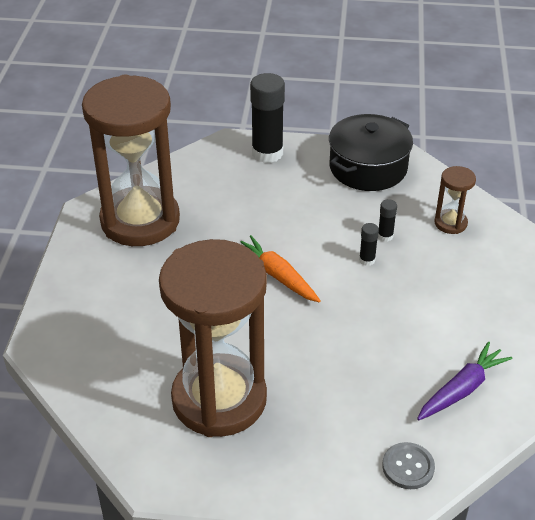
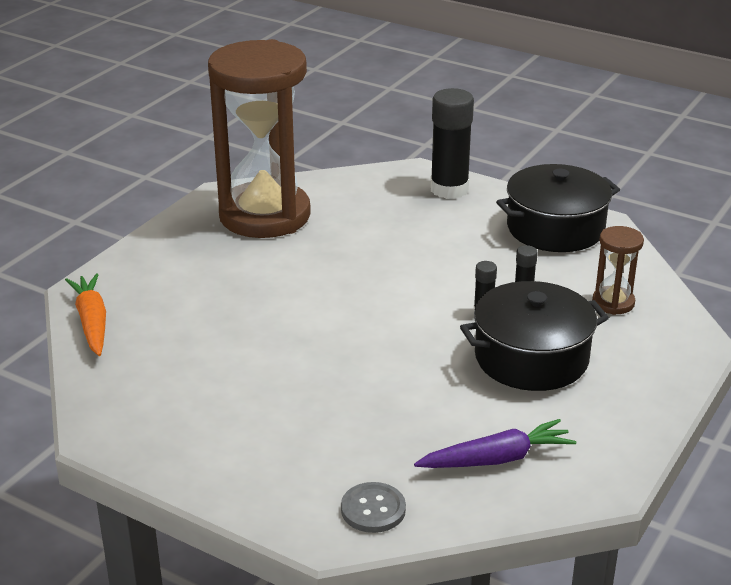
camera: 25 degrees right, 10 degrees down
(219, 399) = (219, 387): brown hourglass -> none
(277, 276) = (370, 299): orange carrot -> orange carrot (92, 322)
(427, 291) = (531, 358): none -> black pot

